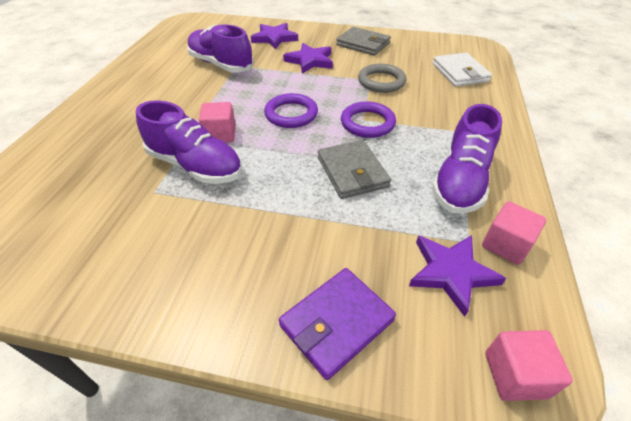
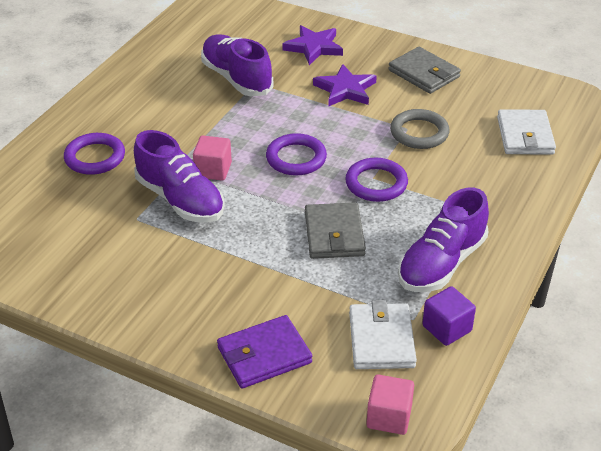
camera: 15 degrees right, 5 degrees down
(104, 141) = (95, 157): none -> purple ring
(451, 272) = (381, 340): purple star -> white wallet
(505, 245) = (446, 328): pink cube -> purple cube

